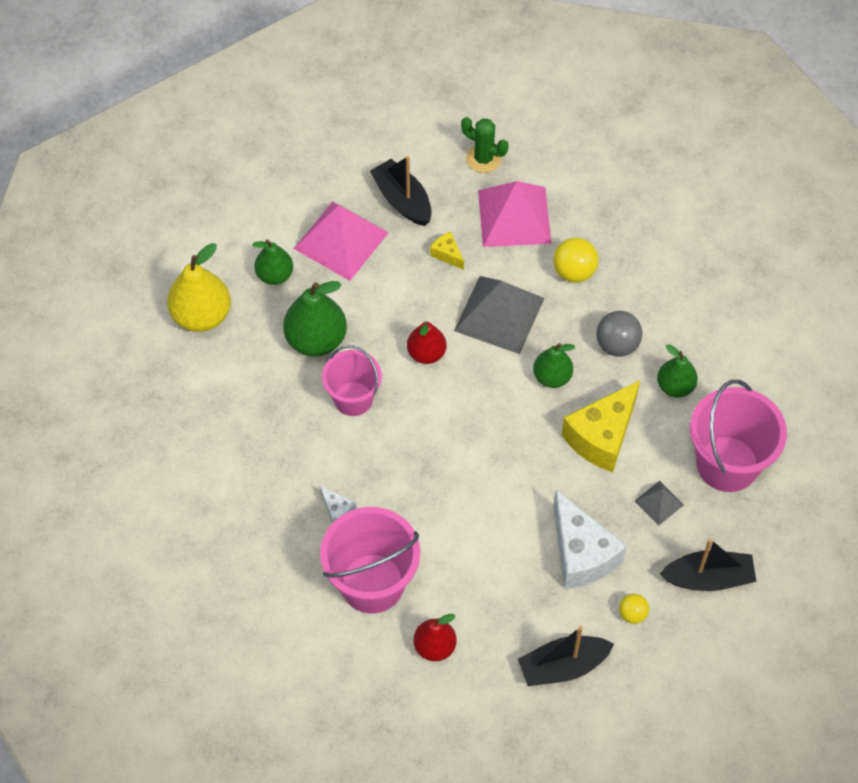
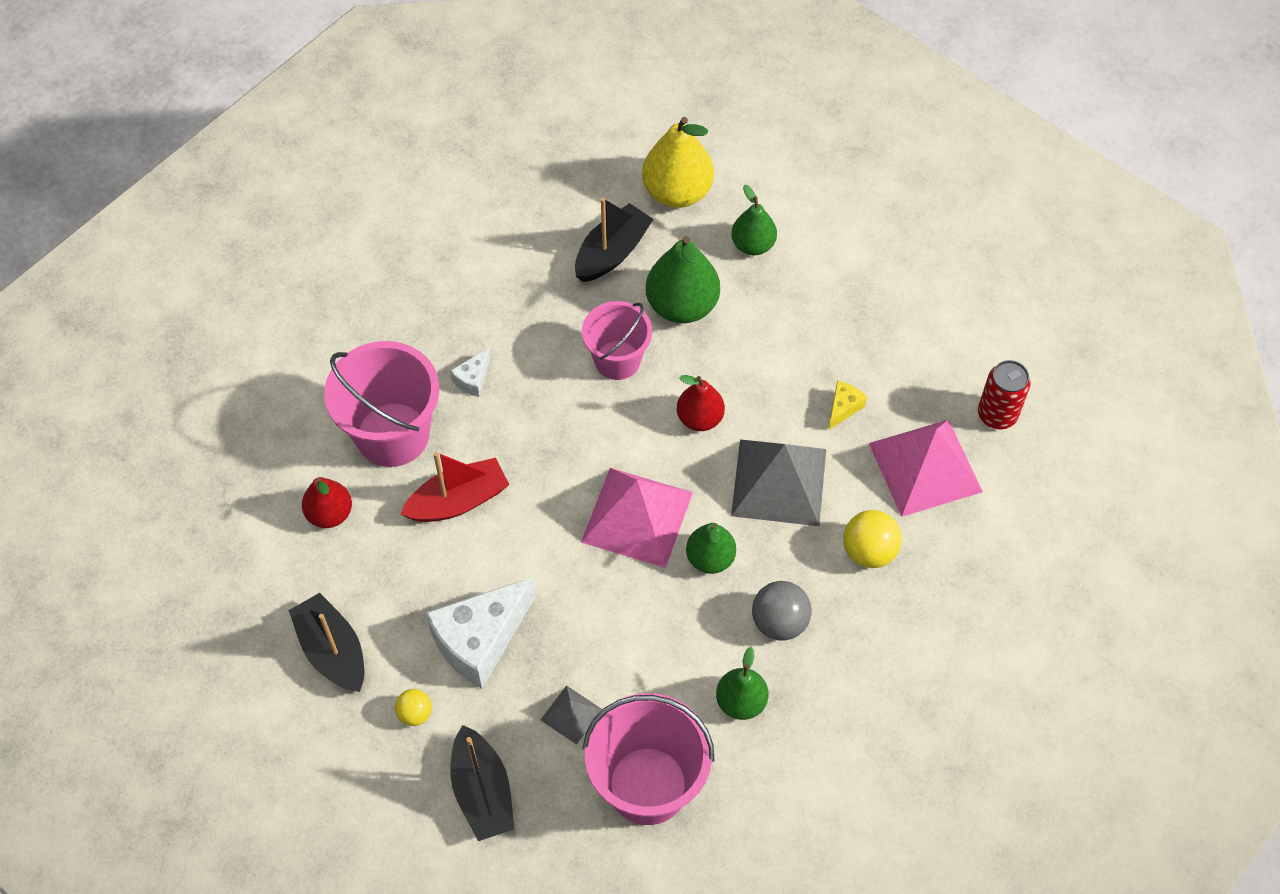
camera: 75 degrees right, 0 degrees up
(341, 240) = (823, 296): pink pyramid -> pink pyramid (637, 517)
(402, 200) = (902, 344): black boat -> black boat (612, 252)
(450, 545) = (458, 501): none -> red boat
(483, 159) = (997, 415): green cactus -> red can
(602, 436) = (644, 631): yellow cheese -> none

